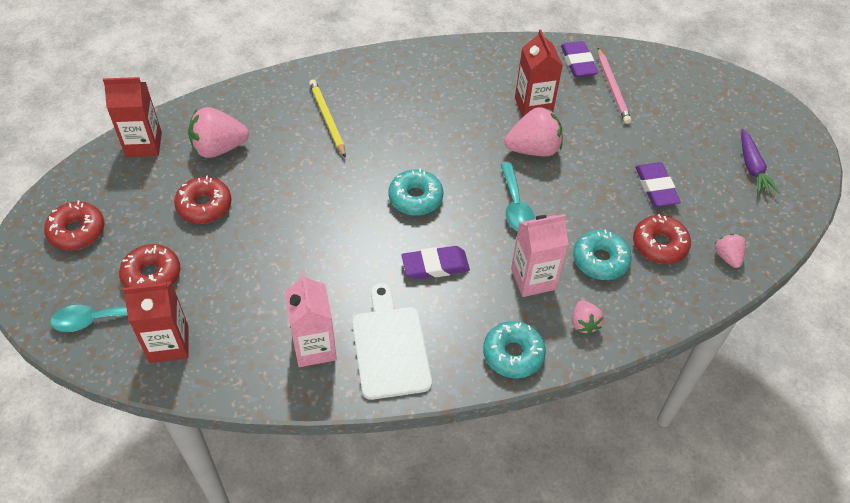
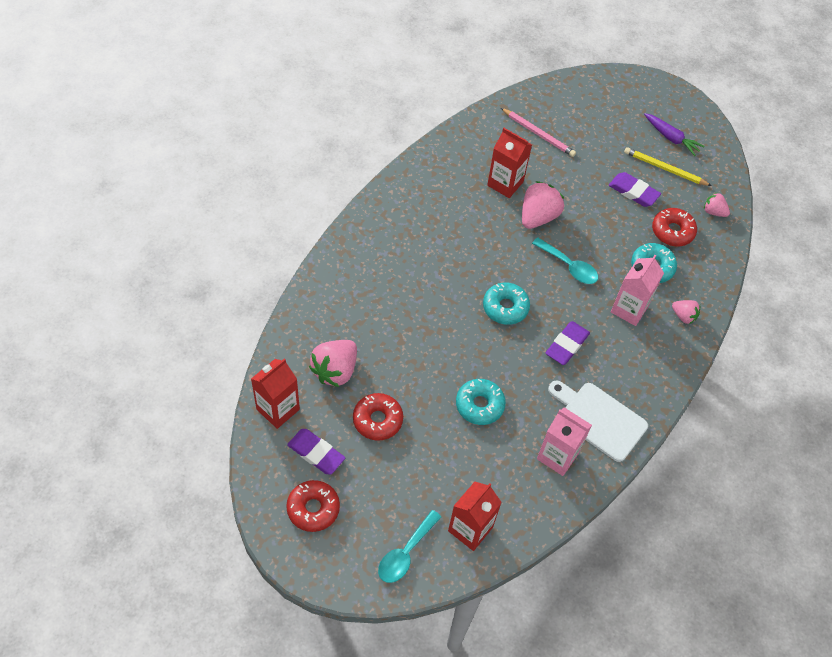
camera: 45 degrees left, 5 degrees up
(152, 275) = (403, 495): red donut -> none
(327, 119) = (383, 292): yellow pencil -> yellow pencil (664, 169)
(513, 354) = (667, 367): turquoise donut -> turquoise donut (479, 405)
(578, 62) = (498, 128): purple eraser -> purple eraser (316, 453)

